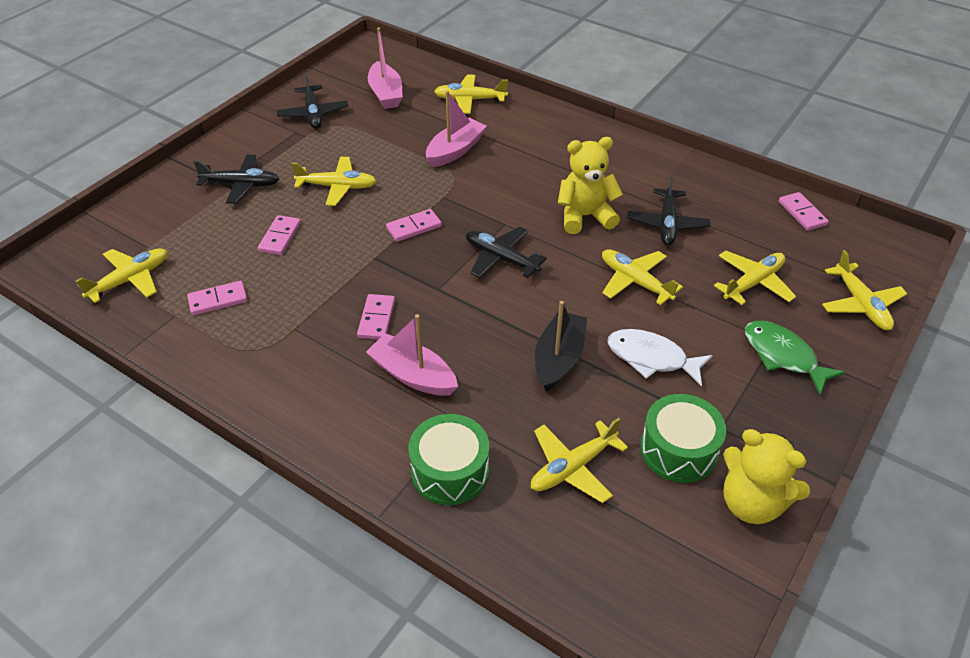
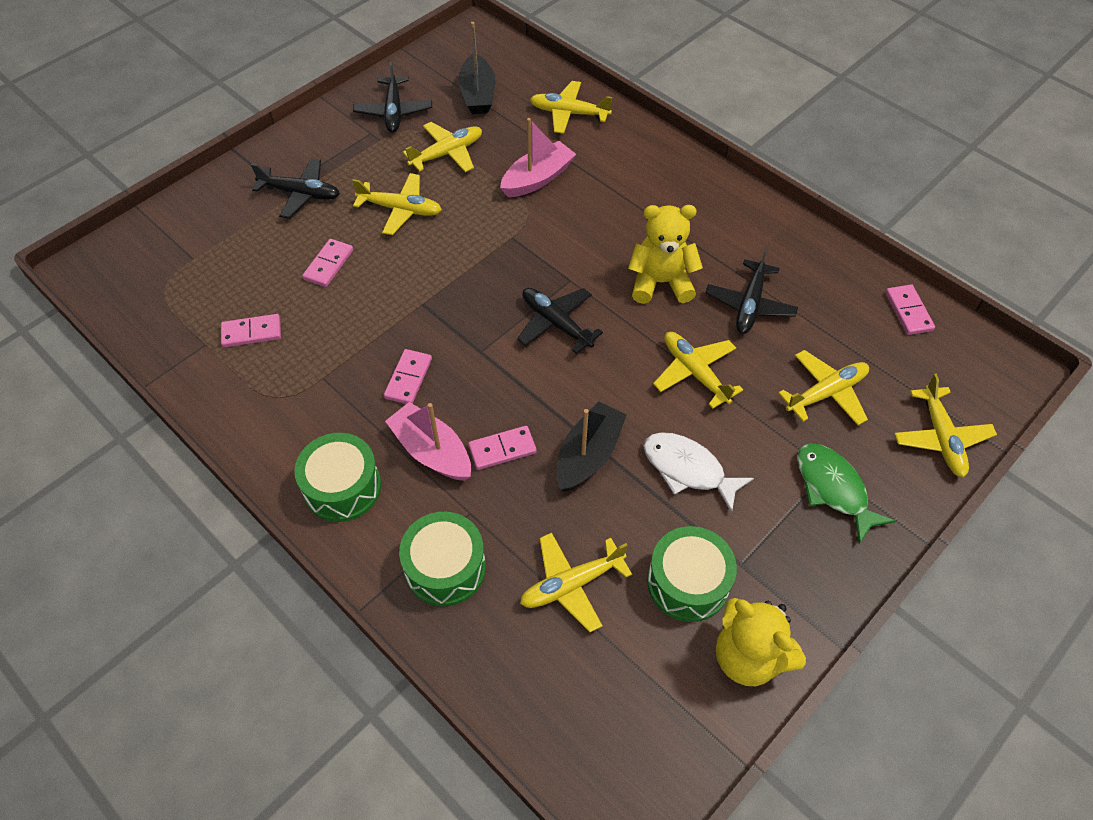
camera: 10 degrees right, 10 degrees up
(130, 280) = (169, 296): yellow plane -> yellow plane (447, 153)
(334, 417) = (342, 487): none -> green drum
(386, 94) = (478, 94): pink boat -> black boat
(414, 227) = (471, 271): pink domino -> pink domino (502, 449)

